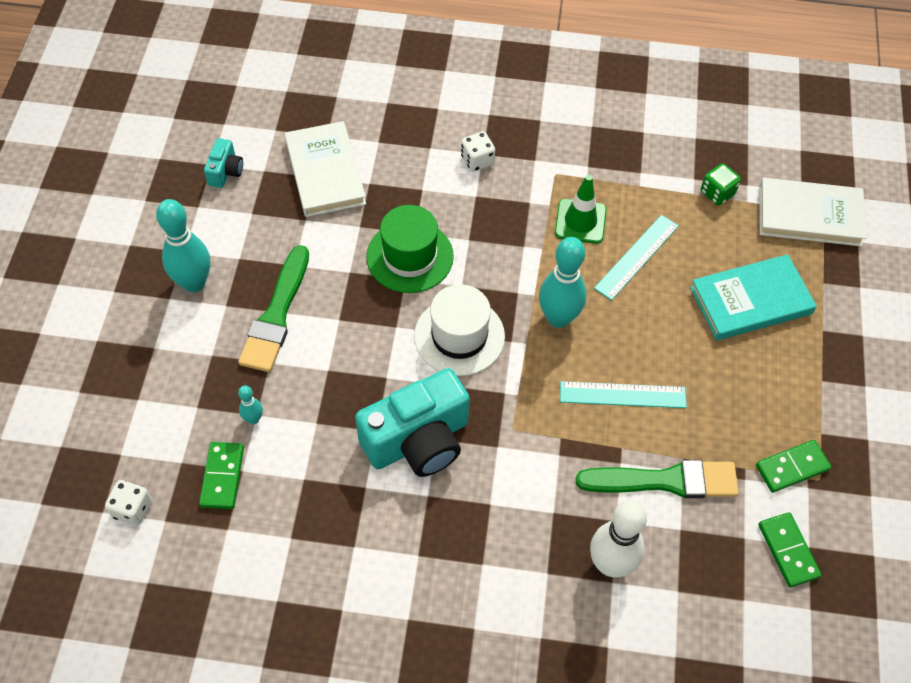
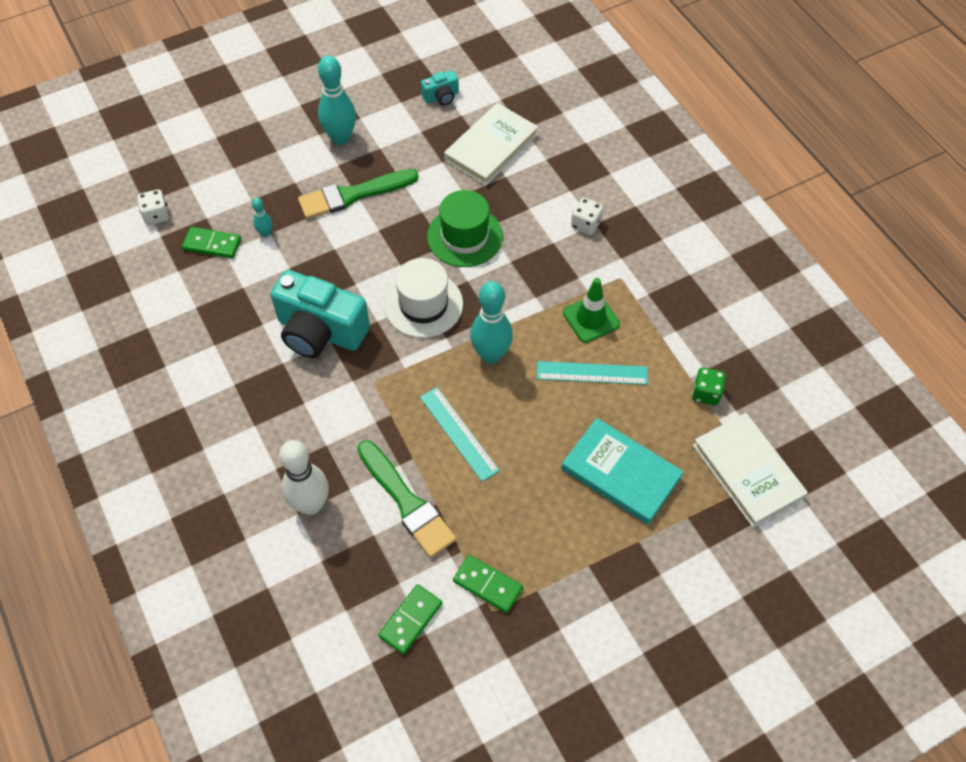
camera: 55 degrees right, 0 degrees up
(222, 477) = (212, 244): green domino -> green domino turned 45 degrees clockwise

